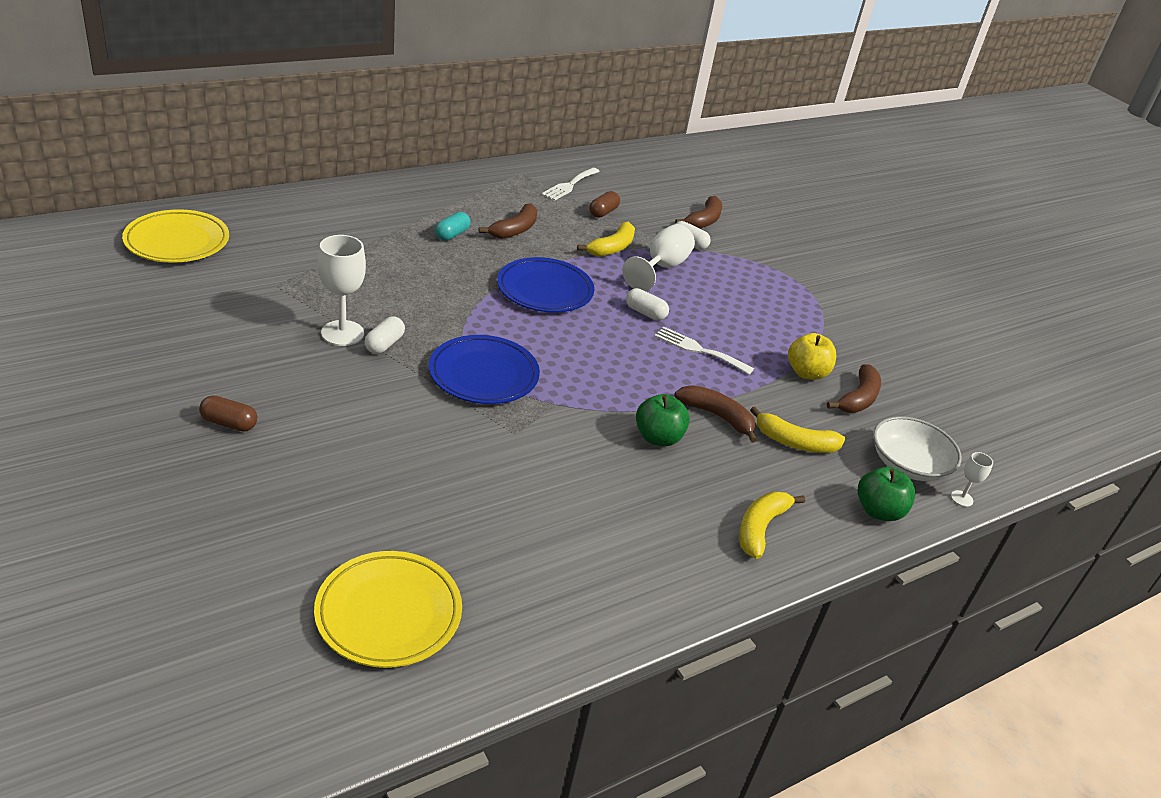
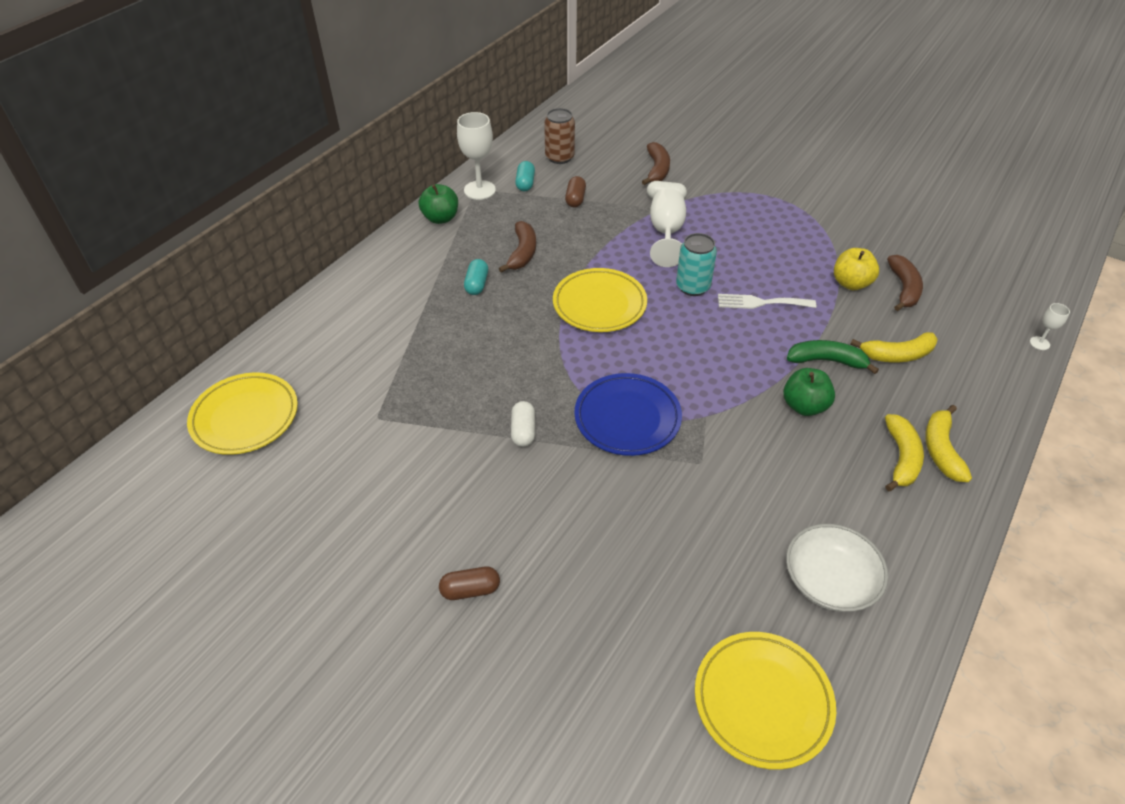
camera: 20 degrees left, 10 degrees up
(342, 333) = (479, 439): white goblet -> white goblet (479, 190)
(545, 290) = (599, 304): blue plate -> yellow plate
(569, 185) = (525, 183): white fork -> turquoise capsule
(612, 248) = (613, 233): yellow banana -> yellow banana (901, 458)
(620, 179) = (559, 157): none -> brown can
(645, 313) = (693, 287): white capsule -> turquoise can
(717, 416) = (826, 361): brown banana -> green banana
(878, 511) = (1000, 387): green apple -> green apple (440, 218)
(908, 464) = (983, 332): white bowl -> white bowl (829, 580)

